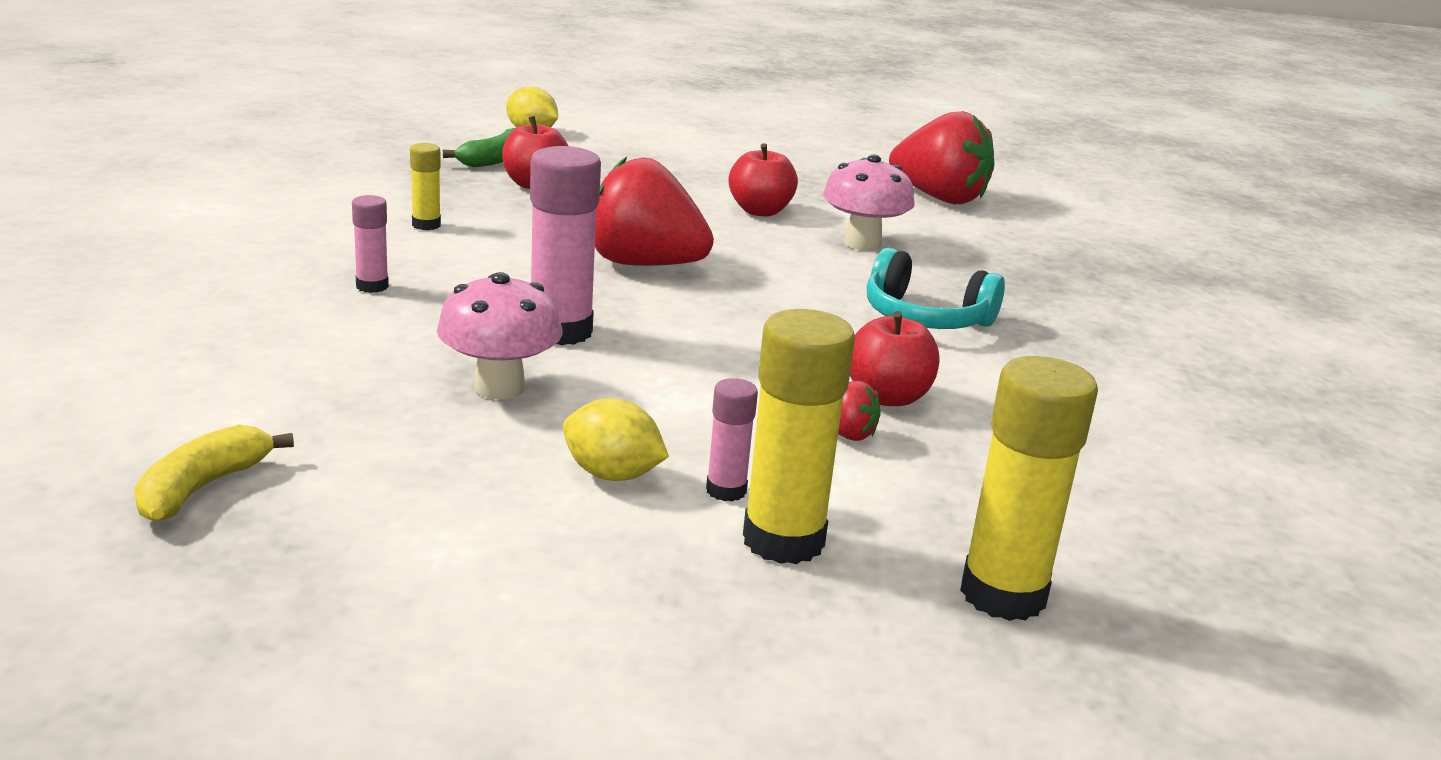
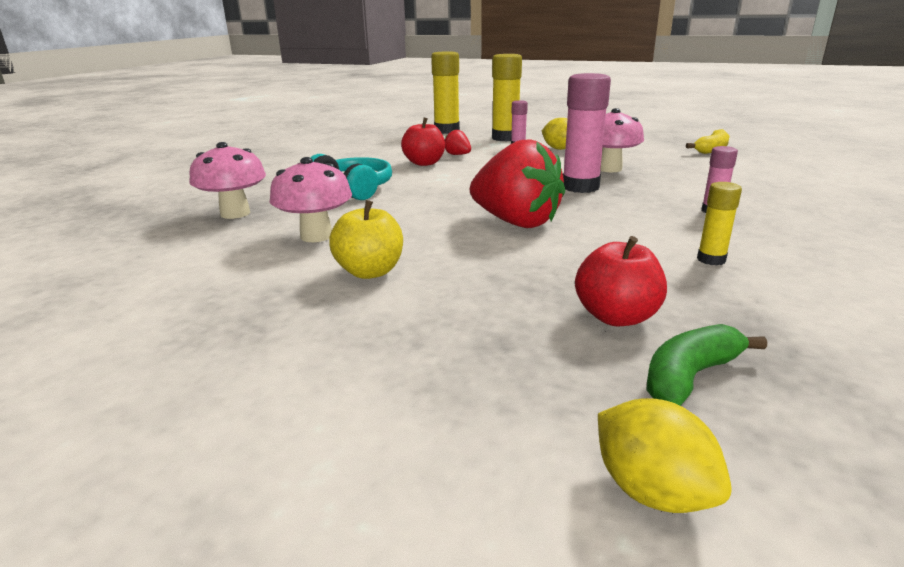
camera: 160 degrees left, 0 degrees up
(760, 211) = (370, 272): red apple -> yellow apple
(939, 198) = (136, 288): red strawberry -> none
(1011, 271) = (235, 213): none -> pink mushroom

